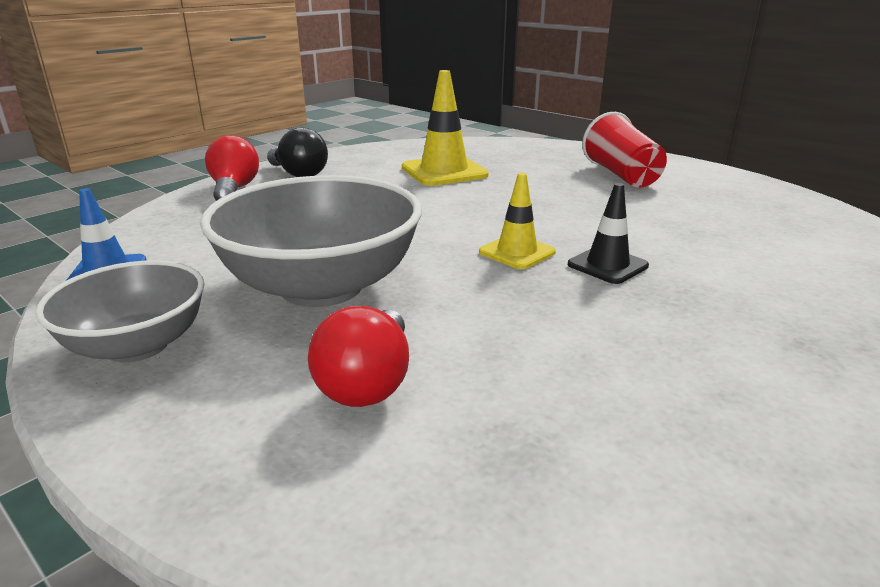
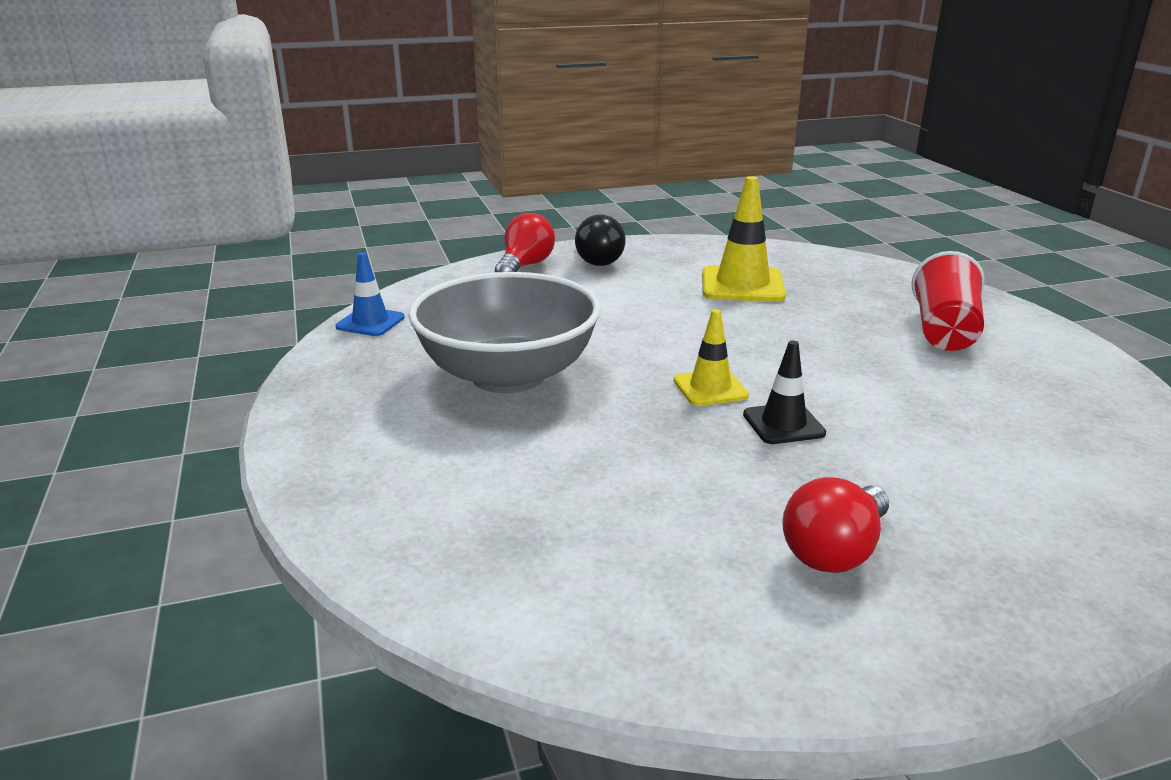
camera: 30 degrees right, 0 degrees up
(137, 346) = (345, 385): grey bowl -> none
(368, 383) = (467, 459): red light bulb -> red light bulb (834, 551)

